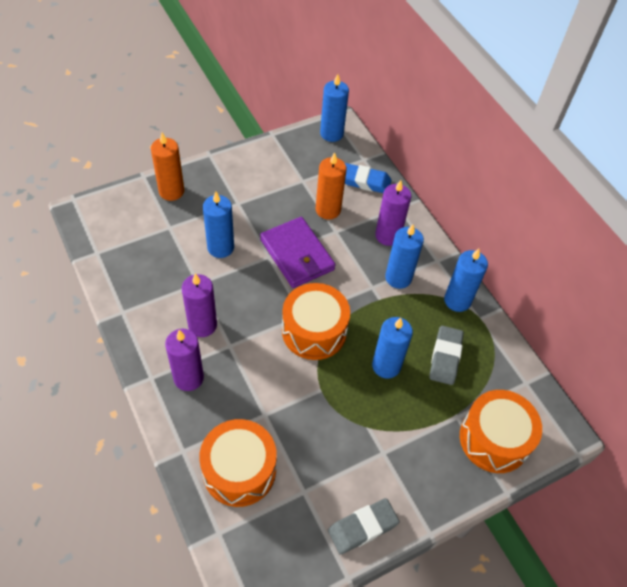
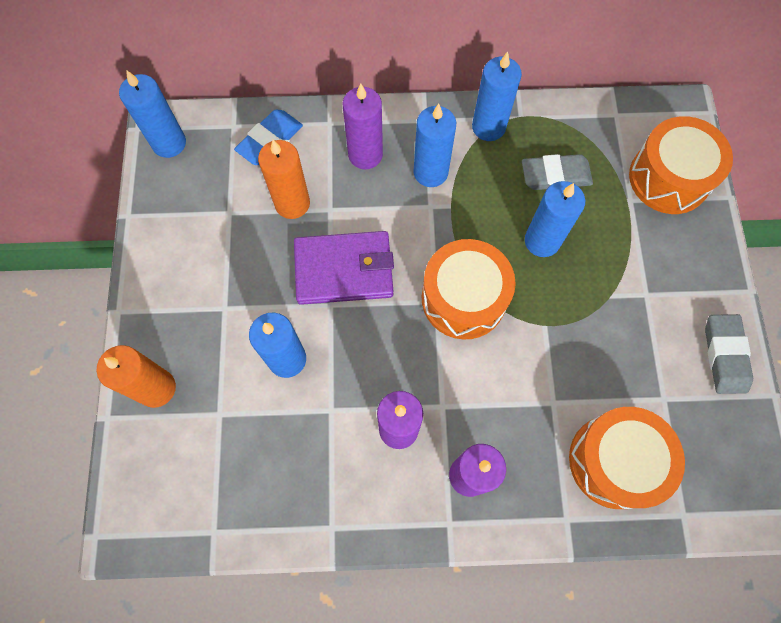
camera: 60 degrees left, 15 degrees up
(445, 357) = (555, 175): grey eraser -> grey eraser turned 45 degrees counterclockwise

